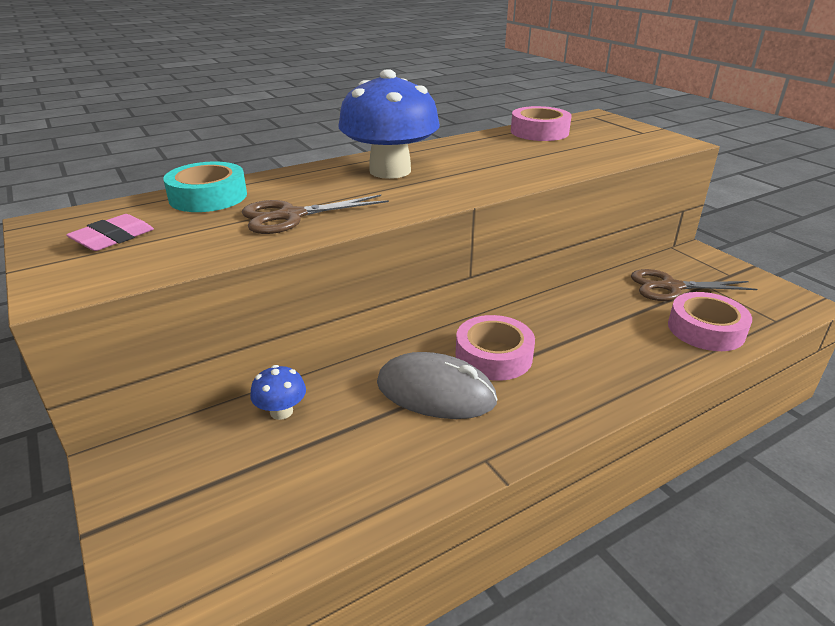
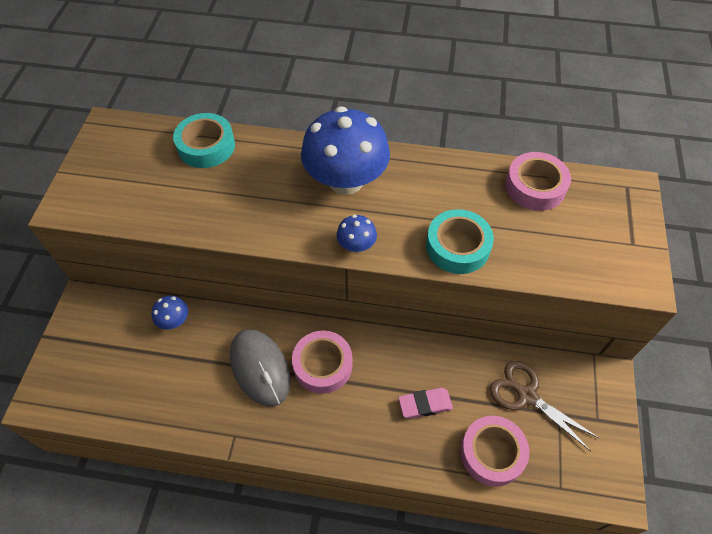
camera: 40 degrees right, 25 degrees up
(113, 238) = (123, 167): pink eraser -> pink eraser (425, 404)
(291, 216) = (228, 203): brown scissors -> none
(461, 194) = (356, 245): none -> blue mushroom
(540, 168) = (457, 246): none -> turquoise tape

